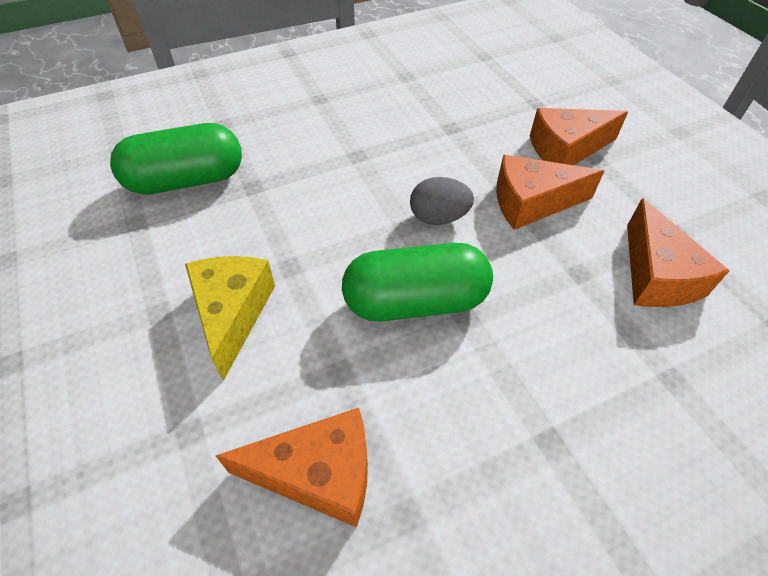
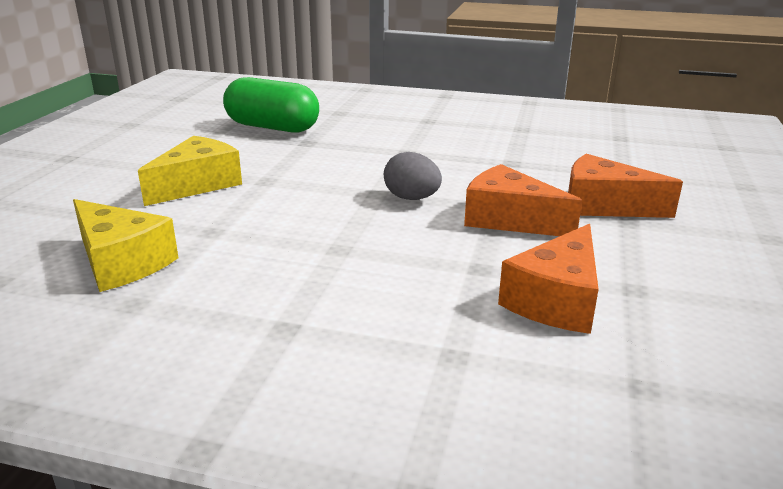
camera: 40 degrees right, 25 degrees down
(318, 473) = (121, 262): orange cheese -> yellow cheese
(415, 302) = (317, 226): green capsule -> none

